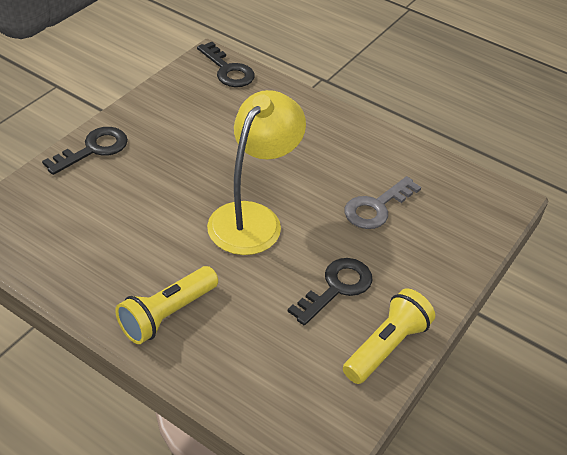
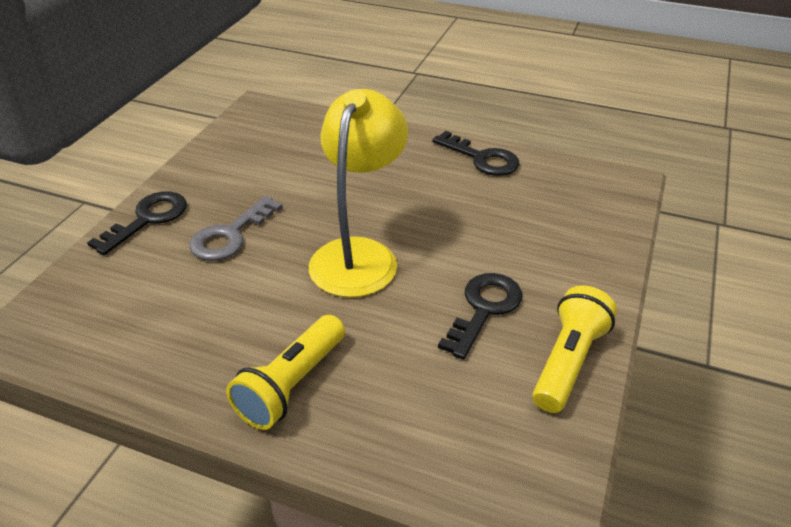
camera: 10 degrees left, 5 degrees down
(228, 70) = (280, 115): black key -> black key (482, 158)
(376, 207) = (493, 216): grey key -> grey key (230, 235)

